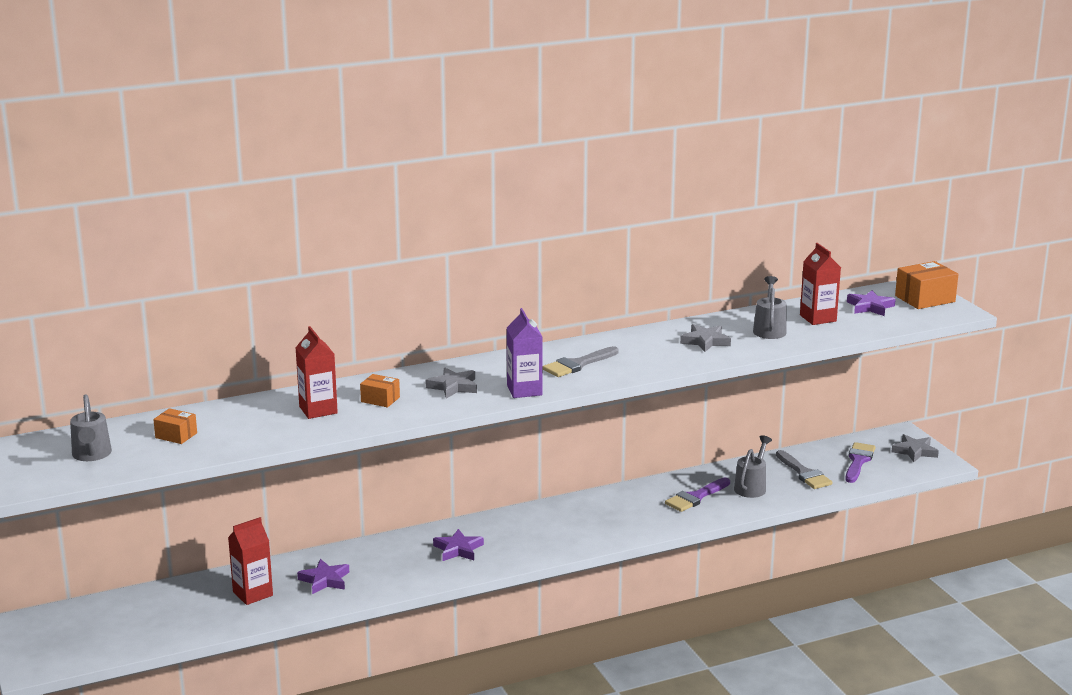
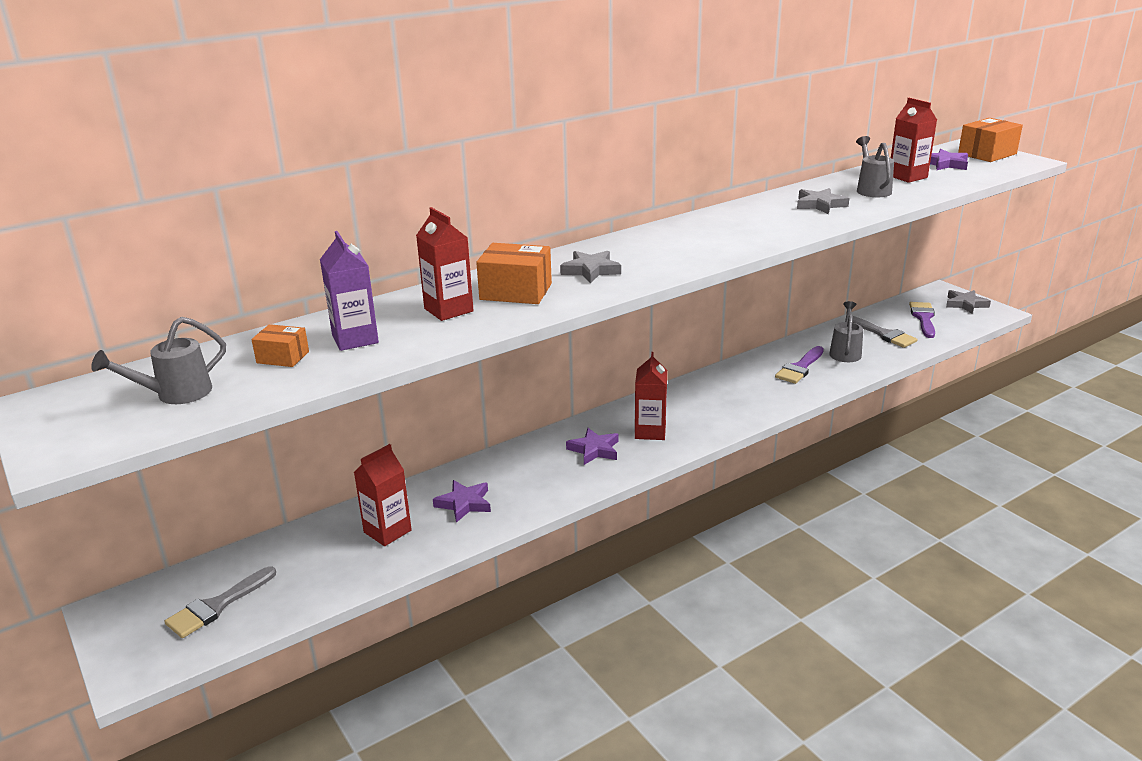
camera: 10 degrees left, 5 degrees up
(91, 455) = (176, 394): grey watering can -> grey watering can turned 75 degrees clockwise
(380, 399) = (516, 291): orange box -> orange box, size x1.71
(517, 539) = (650, 431): none -> red carton
(524, 390) = (671, 266): purple carton -> purple carton (355, 339)
(578, 364) = (709, 237): grey brush -> grey brush (217, 606)

